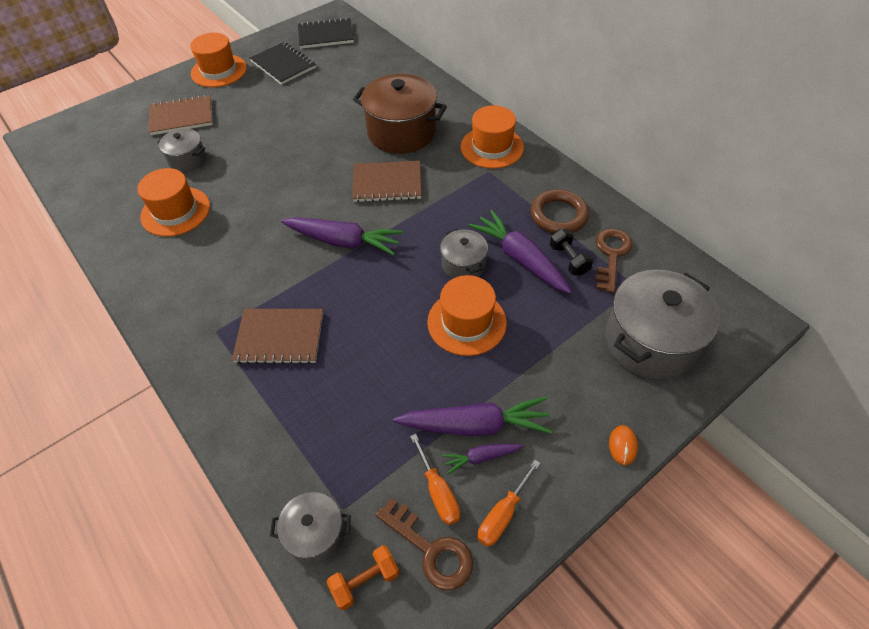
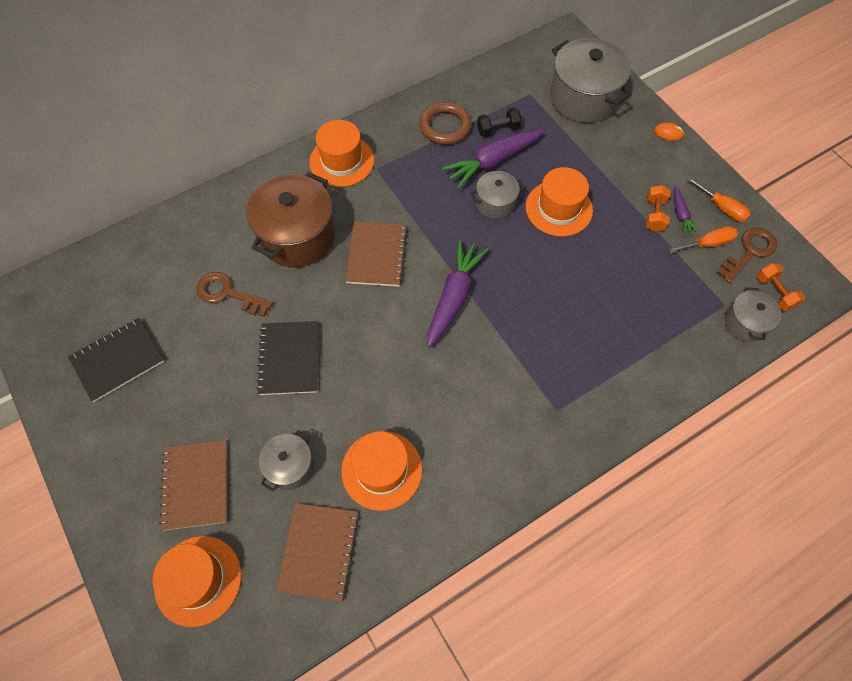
camera: 85 degrees left, 10 degrees up
(219, 71) = (101, 445): orange hat -> orange hat (198, 580)
(280, 337) = (567, 352): brown notebook -> brown notebook (319, 551)
(326, 35) = (66, 308): black notebook -> black notebook (289, 359)
(475, 425) = (654, 215): purple carrot -> orange dumbbell
(611, 255) = (496, 101): brown key -> brown key (228, 294)

